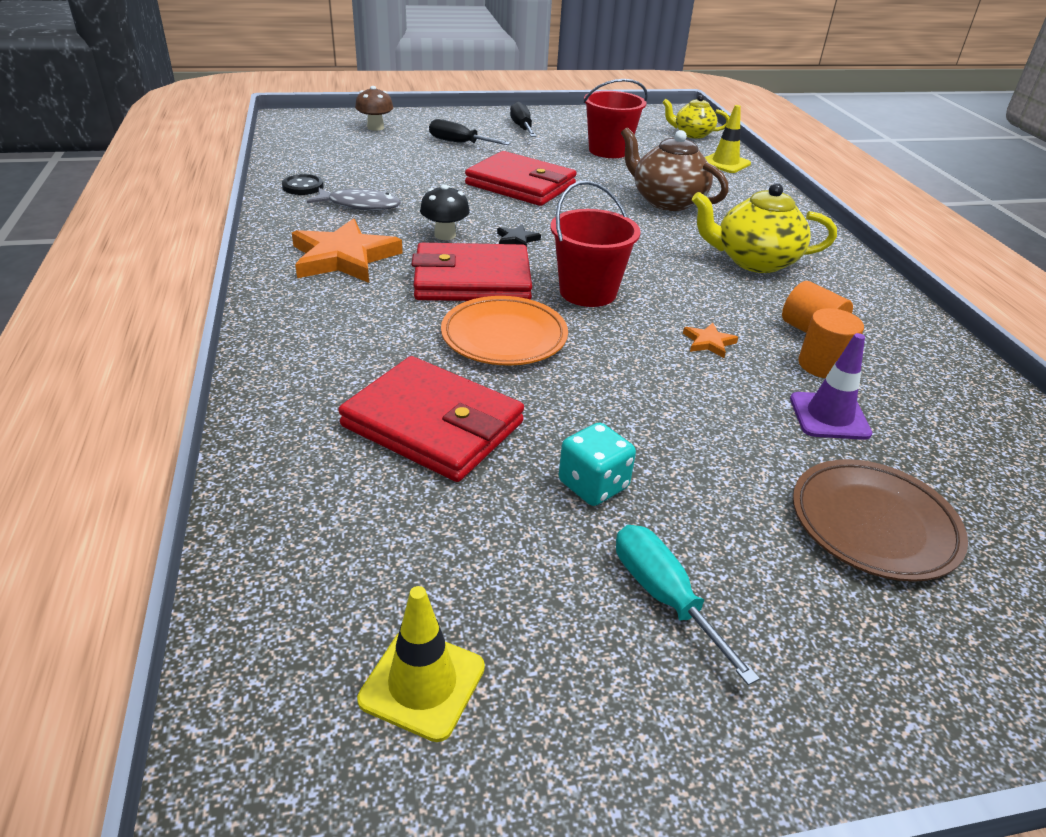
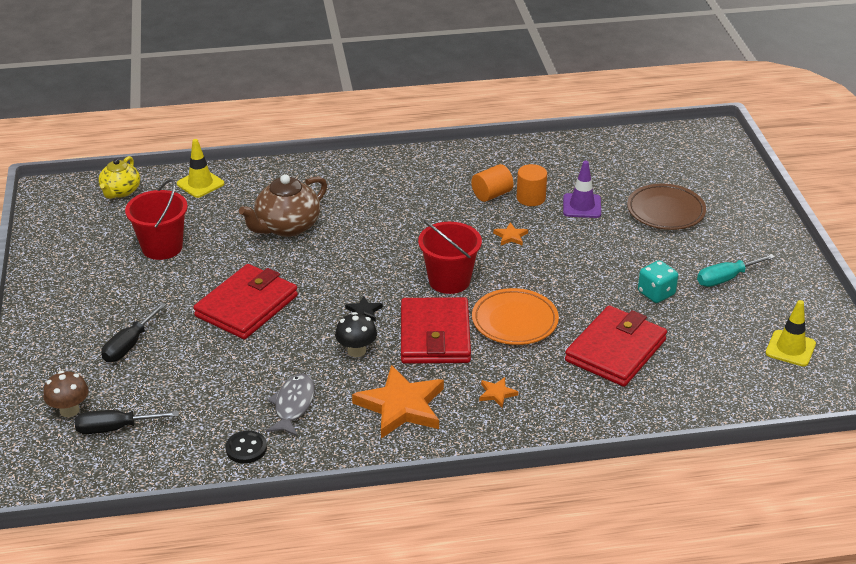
camera: 85 degrees left, 0 degrees up
(351, 317) = (497, 393): none -> orange star
(522, 127) = (85, 300): black screwdriver -> black screwdriver (115, 428)
(754, 261) = (396, 200): yellow teapot -> none

